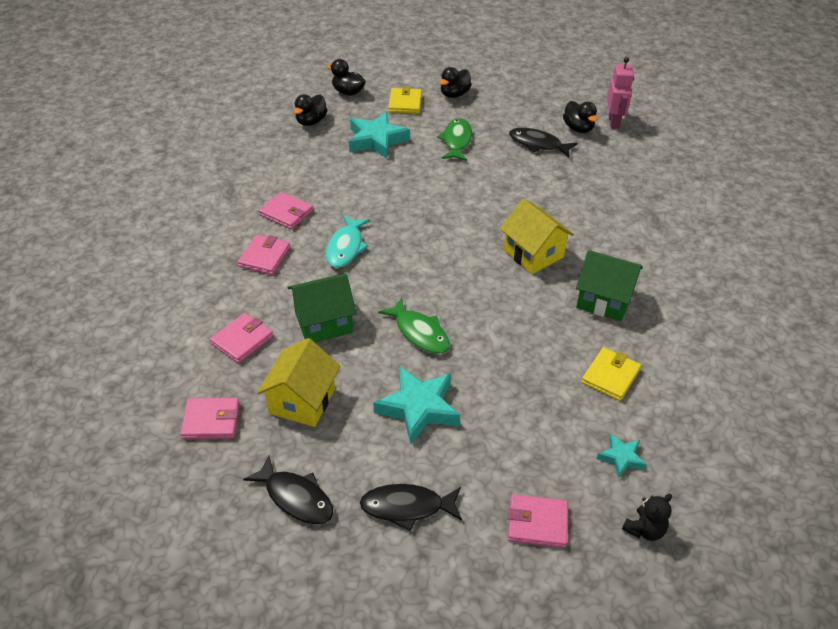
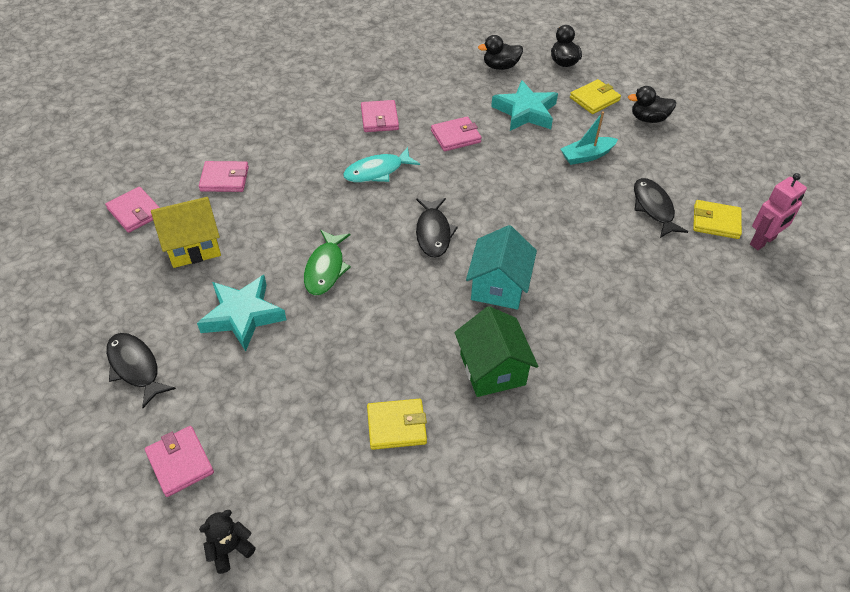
camera: 50 degrees right, 5 degrees up
(264, 257) = (320, 137): pink wallet -> pink wallet (456, 136)
(296, 497) = (99, 298): black fish -> black fish (433, 233)
(323, 322) = (283, 209): green house -> none
(456, 141) = (587, 156): green fish -> turquoise boat
(533, 254) = (498, 286): yellow house -> turquoise house
(578, 128) = (716, 222): black duck -> yellow wallet
(621, 458) = (302, 487): turquoise star -> none
(644, 529) = (230, 549): black teddy bear -> black teddy bear turned 135 degrees clockwise

